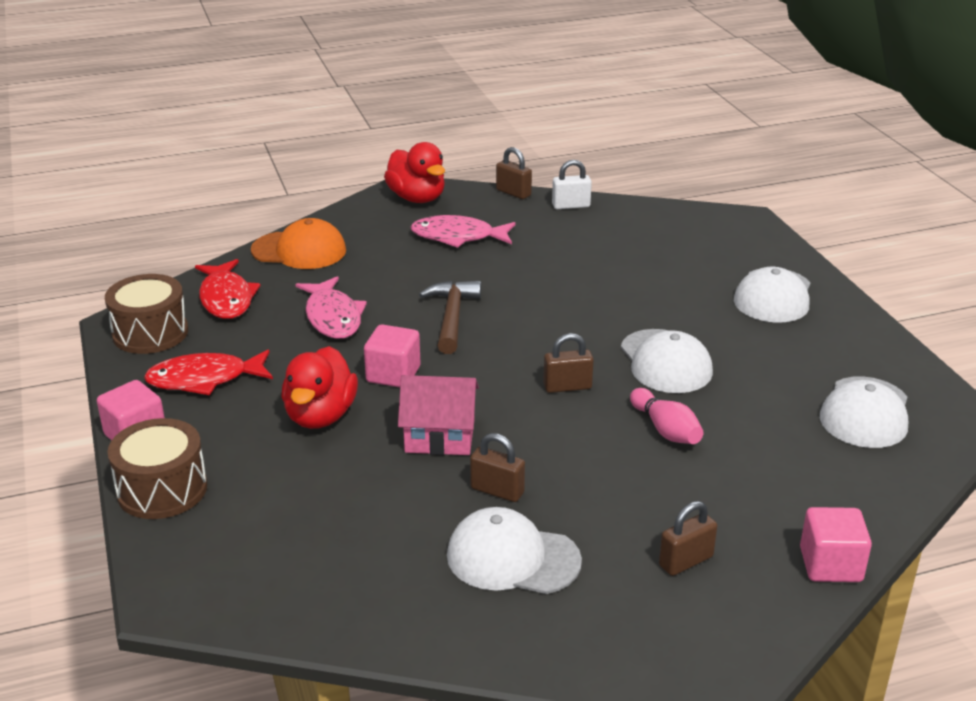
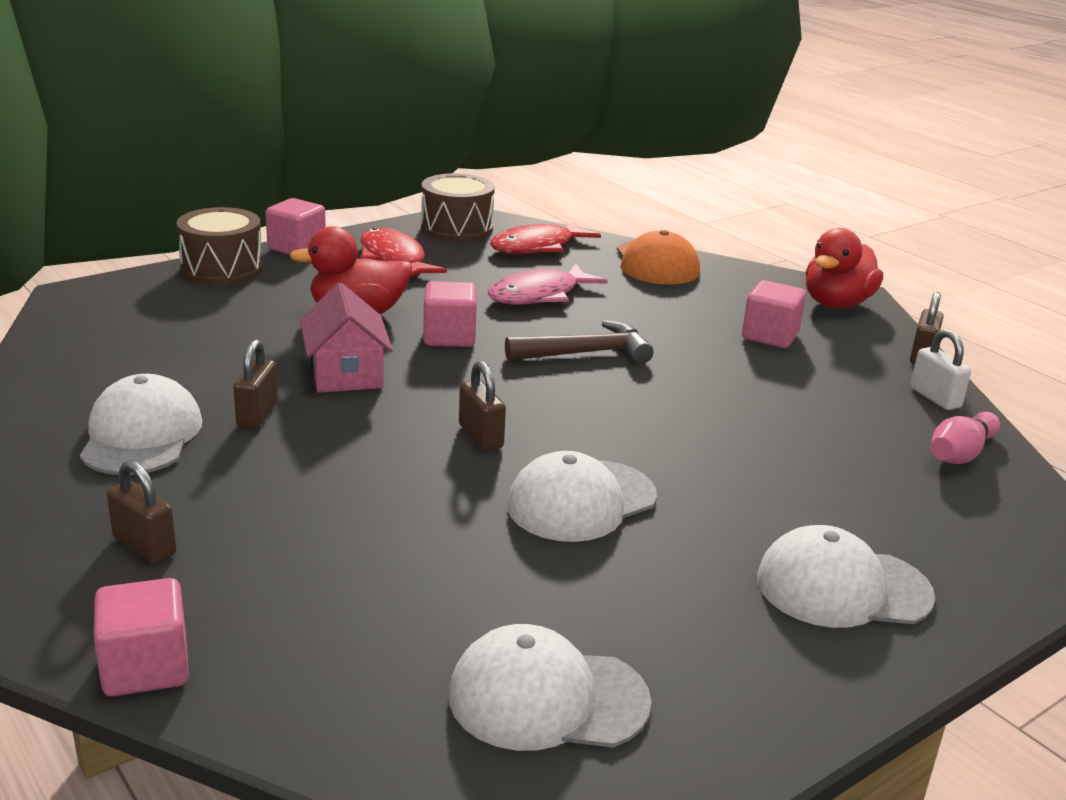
camera: 70 degrees right, 5 degrees down
(458, 237) = (770, 336): pink fish -> pink cube
(665, 430) = (418, 512): pink bowling pin -> pink bowling pin (960, 454)

